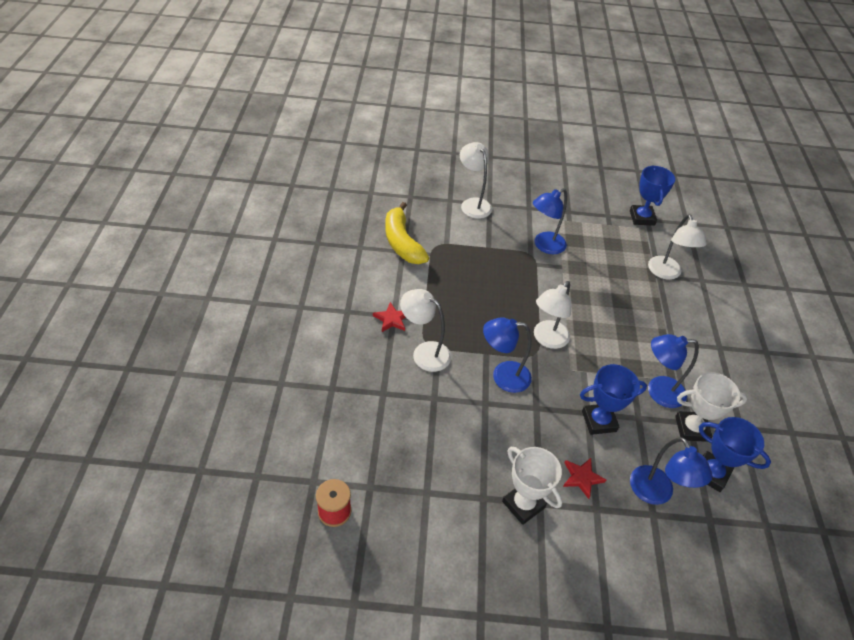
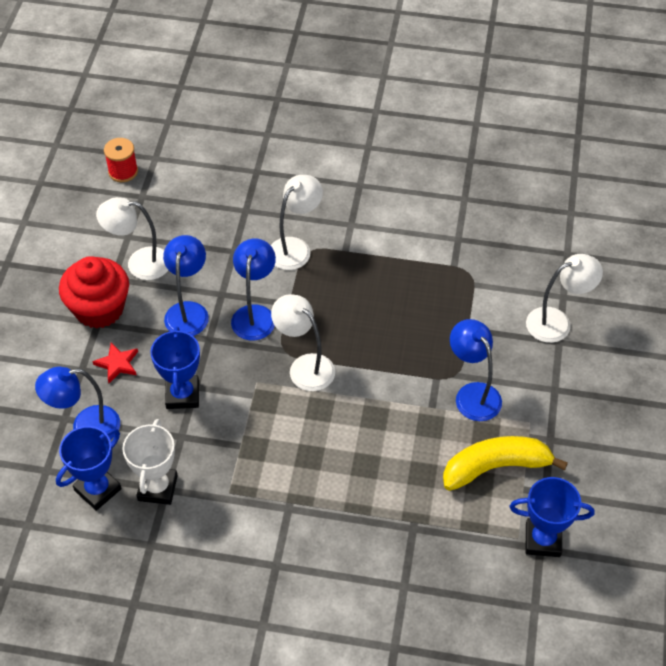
camera: 100 degrees right, 5 degrees up
(391, 319) = (345, 222): red star -> none
(402, 242) = (474, 239): yellow banana -> yellow banana (495, 467)
(523, 504) = (99, 309): white trophy -> red cupcake
(658, 391) = (214, 467): blue lamp -> blue lamp (188, 311)
(666, 273) = (418, 539): white lamp -> white lamp (139, 263)

